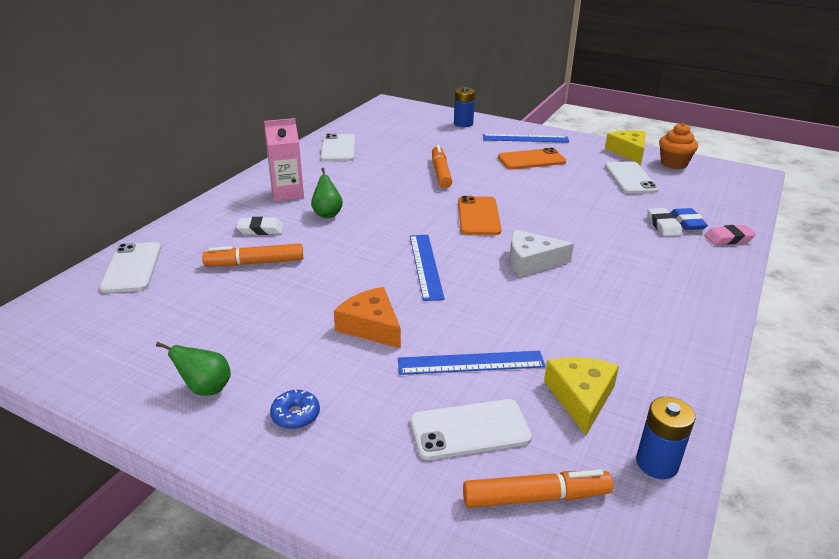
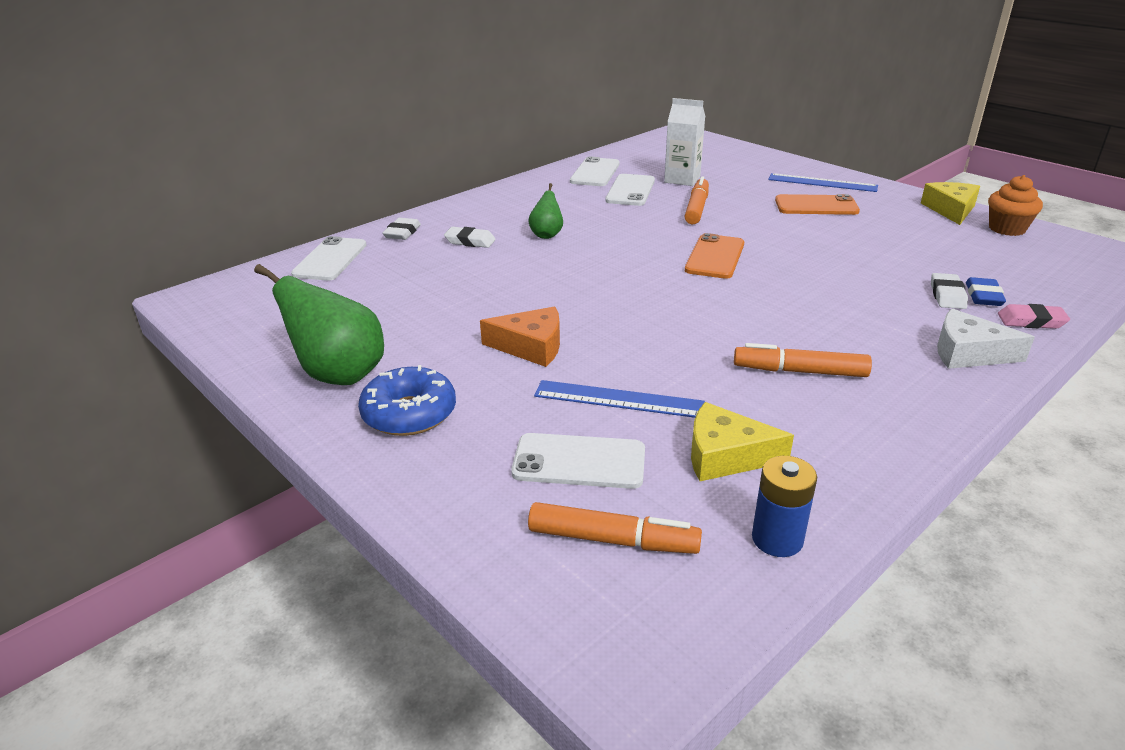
camera: 20 degrees right, 0 degrees up
(190, 229) = (402, 233): none -> white eraser
(206, 388) = (339, 375): green pear -> green pear, size x1.86
(254, 263) = (447, 271): orange marker -> orange marker (799, 371)
(287, 193) = (516, 211): pink carton -> none
(295, 415) = (409, 413): blue donut -> blue donut, size x1.83
(371, 326) = (531, 346): orange cheese -> orange cheese turned 120 degrees clockwise
(415, 147) = (682, 179): none -> white carton
(425, 266) = (624, 298): blue ruler -> none
(463, 124) = (754, 160): blue battery -> none
(531, 261) = (750, 311): white cheese -> white cheese (968, 353)
(581, 397) = (725, 455): yellow cheese -> yellow cheese turned 105 degrees counterclockwise
(630, 178) = (935, 239): white phone -> white phone (630, 190)

